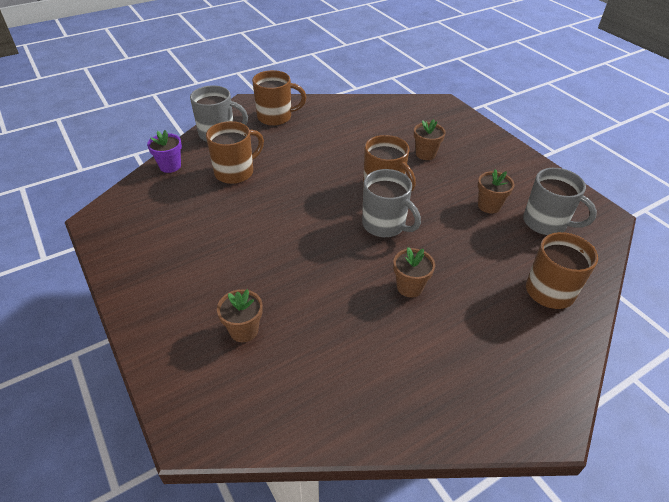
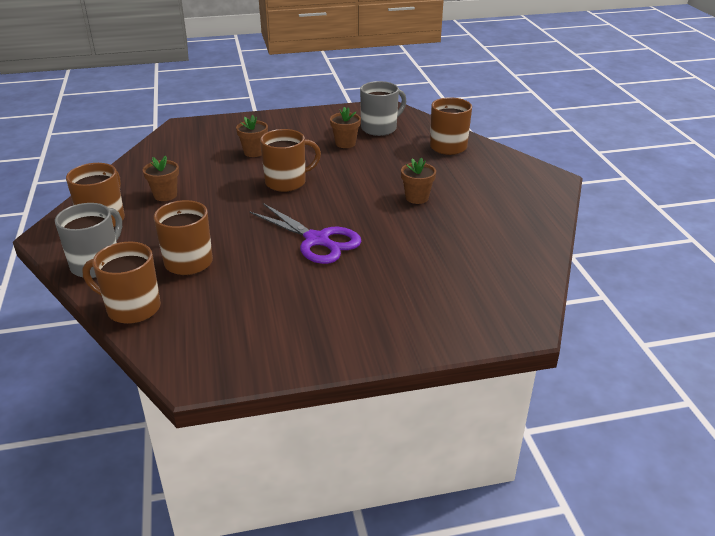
camera: 70 degrees left, 10 degrees down
(170, 166) = (132, 308): purple flower pot -> brown mug
(244, 330) = (428, 286): brown flower pot -> brown flower pot (165, 195)
(293, 233) = (317, 240): none -> purple scissors
(385, 225) = (337, 192): grey mug -> none

